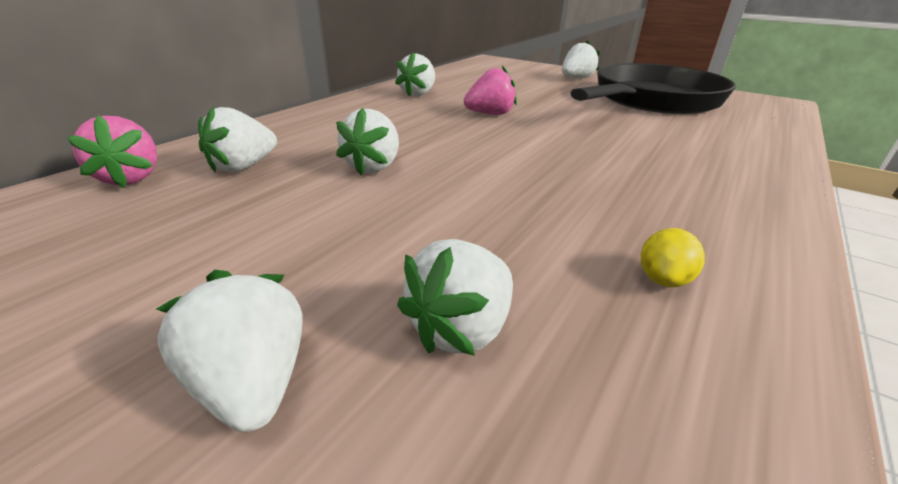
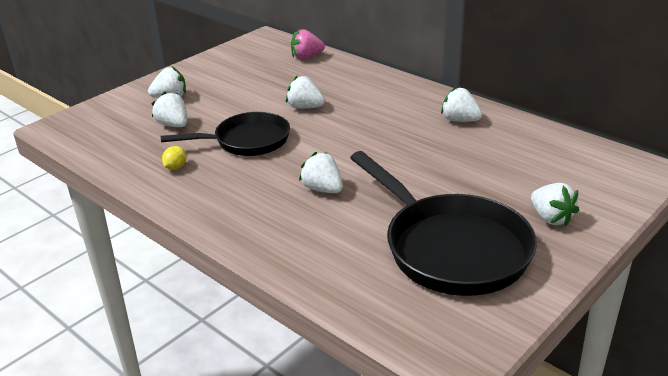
camera: 100 degrees right, 0 degrees up
(243, 166) = (313, 77): white strawberry -> white strawberry (323, 189)
(490, 114) = (401, 149): pink strawberry -> none
(509, 207) = (247, 141): none -> black pan
(663, 279) = (175, 167): yellow lemon -> yellow lemon turned 75 degrees clockwise

